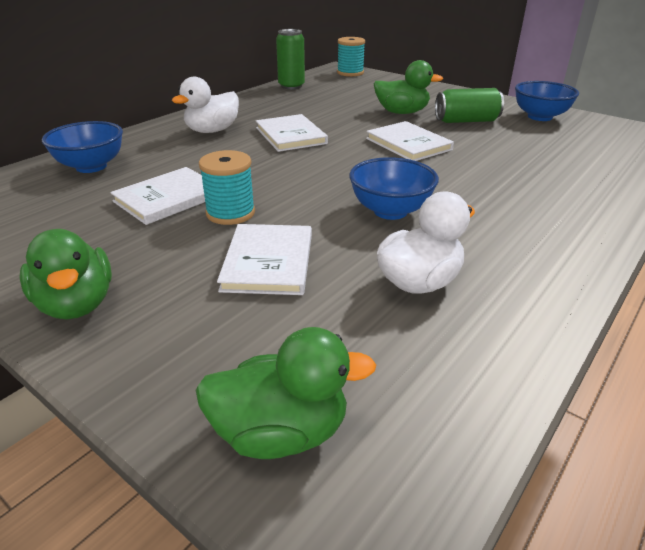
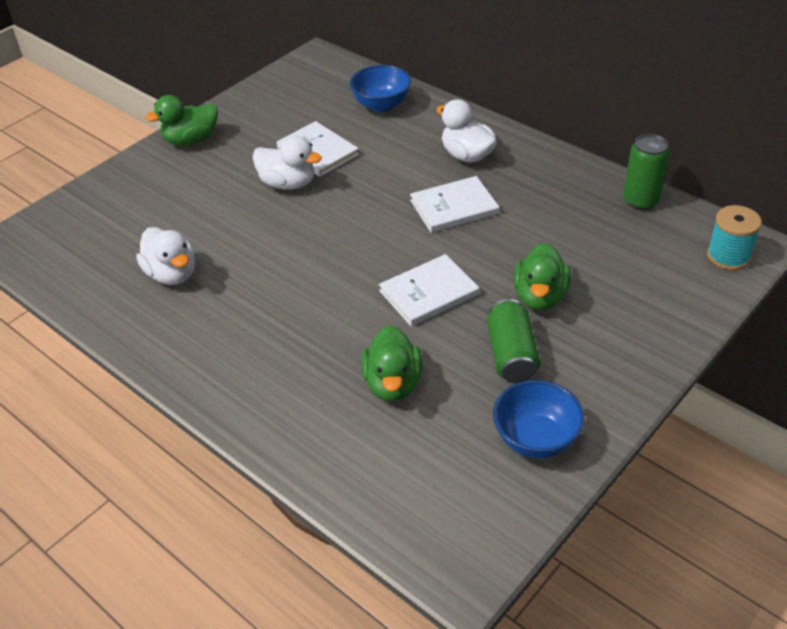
camera: 95 degrees right, 10 degrees up
(230, 213) = (288, 183): turquoise spool -> white duck
(268, 262) = (215, 206): white book -> none
(281, 432) = (72, 218): green duck -> green duck (393, 384)
(390, 211) = (276, 268): blue bowl -> none

